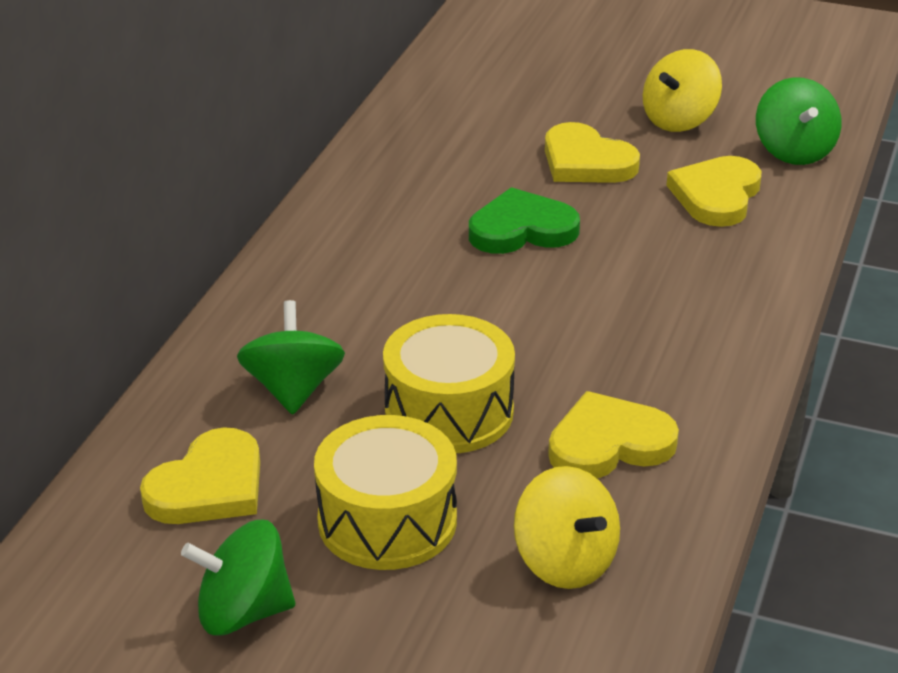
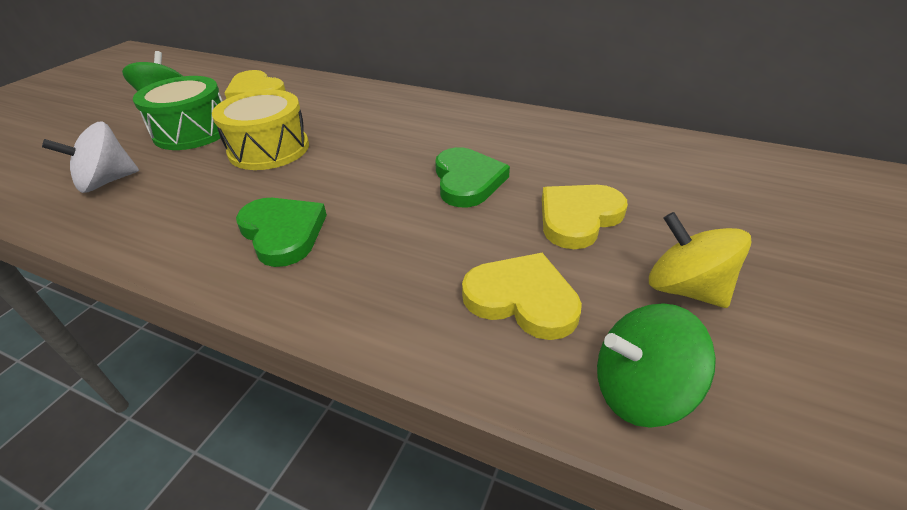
camera: 95 degrees right, 5 degrees up
(293, 389) = (317, 107): green spinning top -> none
(387, 520) = (193, 131): yellow drum -> green drum
(565, 561) = (107, 182): yellow spinning top -> white spinning top
(609, 443) = (195, 204): yellow heart -> none
(654, 352) = (283, 233): none -> green heart

